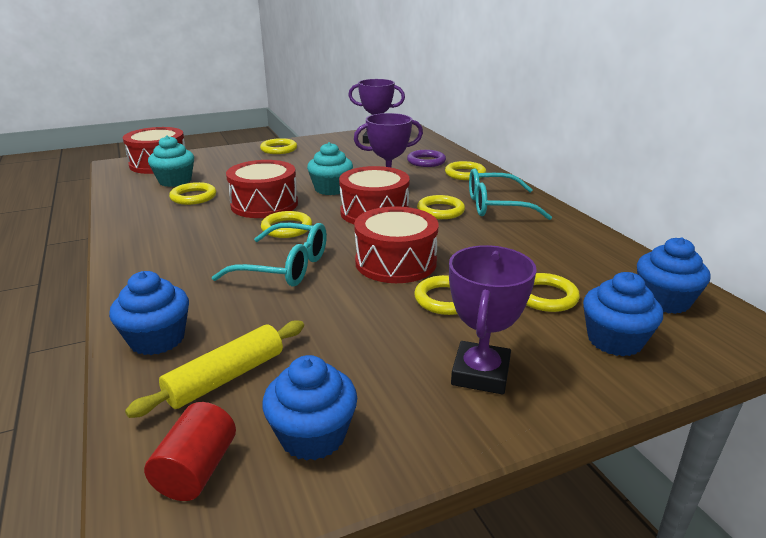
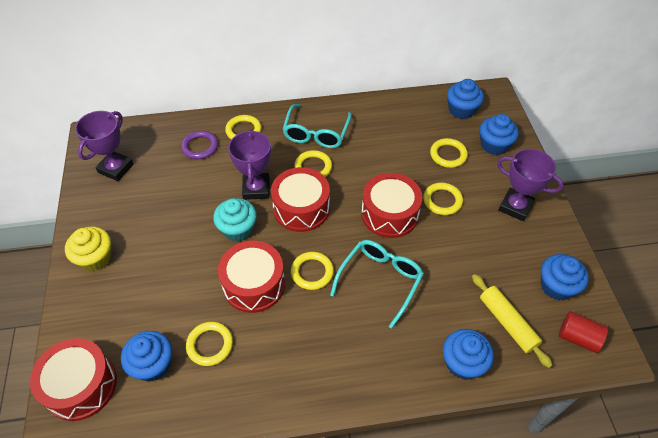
camera: 75 degrees left, 25 degrees up
(175, 181) = (153, 364): turquoise cupcake -> blue cupcake
(279, 149) = (95, 258): yellow ring -> yellow cupcake

